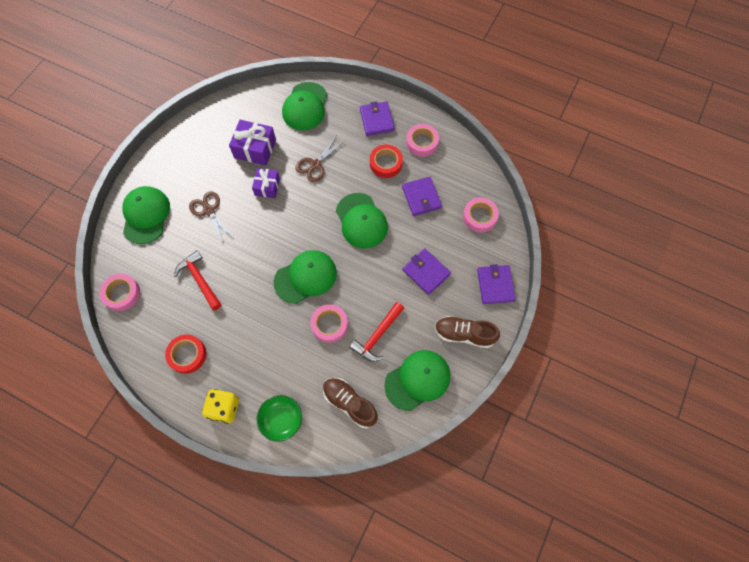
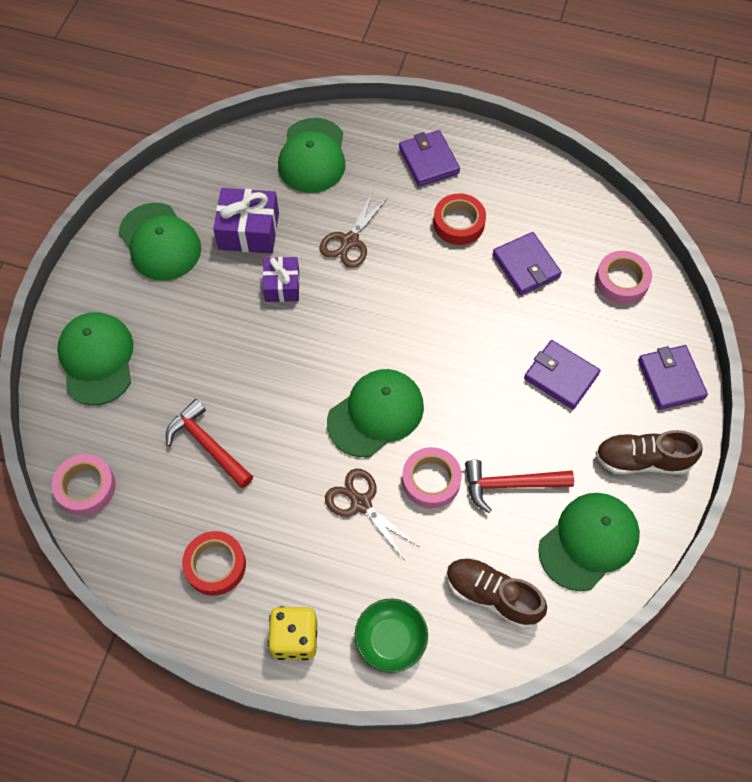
camera: 10 degrees left, 5 degrees down
(209, 210) = (197, 336): brown scissors -> brown scissors (361, 503)
(361, 221) = (442, 314): green cap -> green cap (160, 242)
(377, 336) = (510, 485): red hammer -> red hammer turned 60 degrees clockwise
(422, 142) = (506, 184): pink tape -> none

